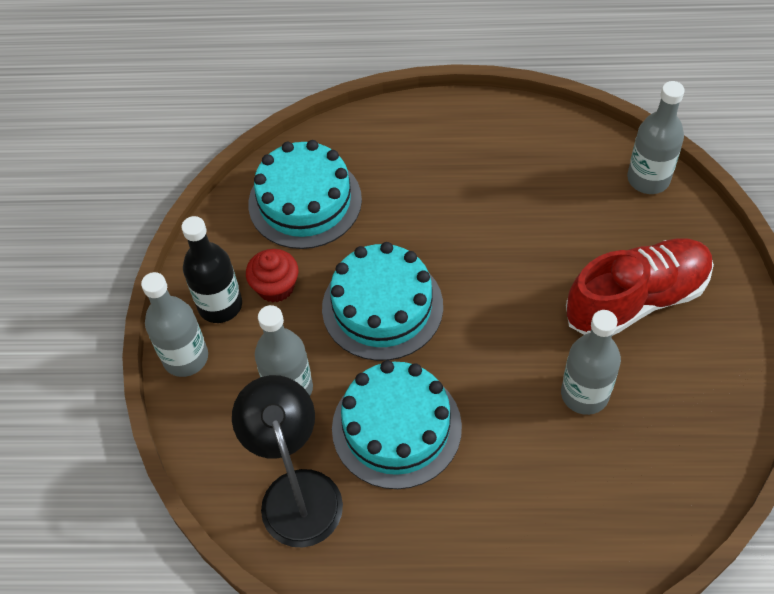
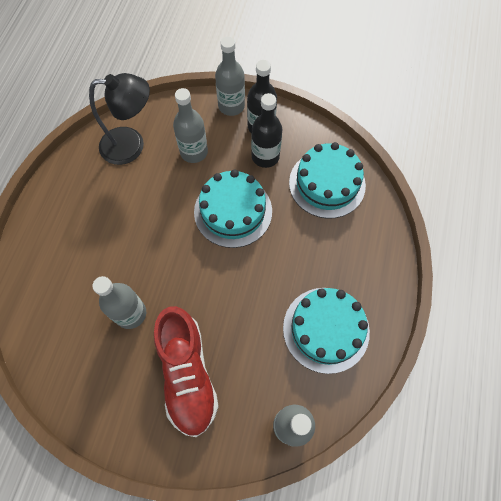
camera: 100 degrees right, 10 degrees up
(275, 287) = (265, 156): red cupcake -> black bottle
(396, 427) = (149, 201): turquoise cake -> turquoise cake (326, 329)

